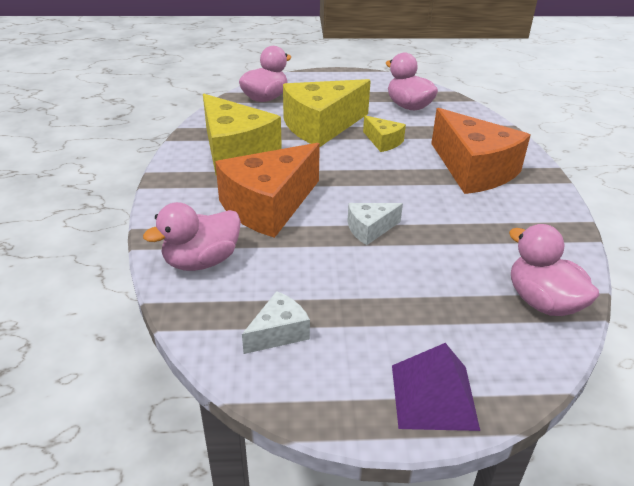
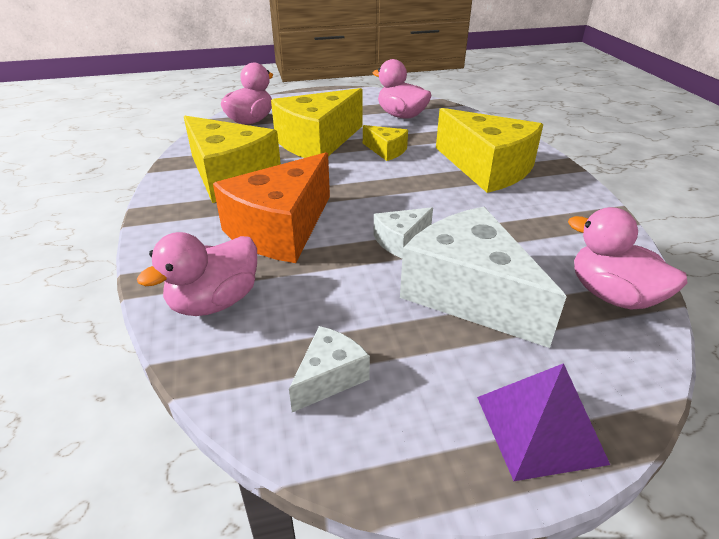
camera: 10 degrees left, 0 degrees up
(414, 283) = (469, 294): none -> white cheese
(473, 170) = (487, 168): orange cheese -> yellow cheese

